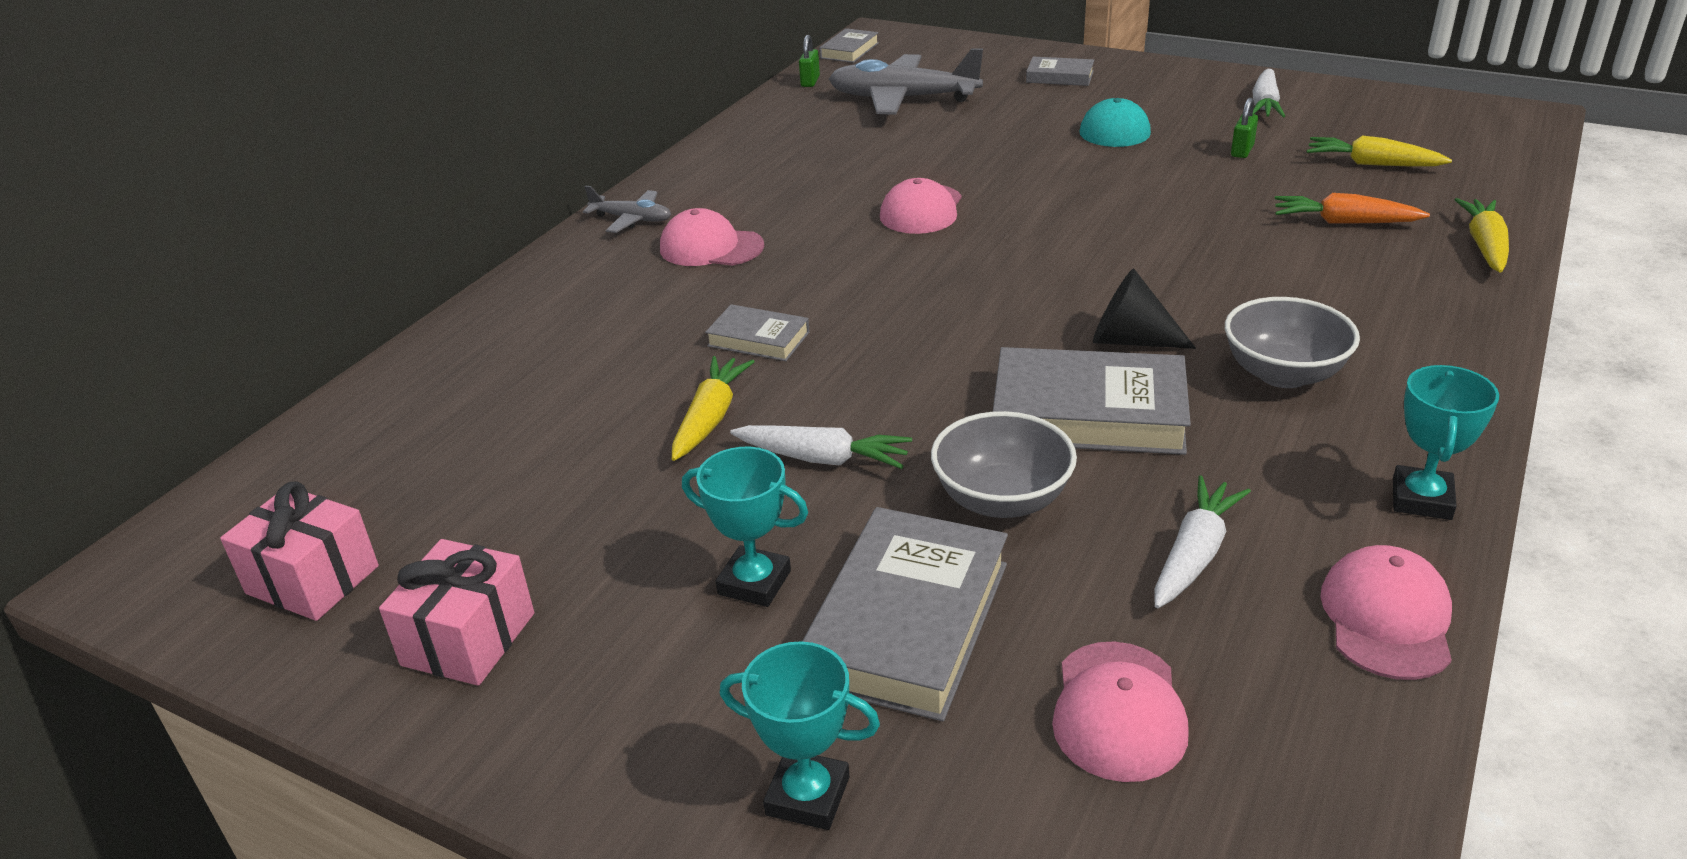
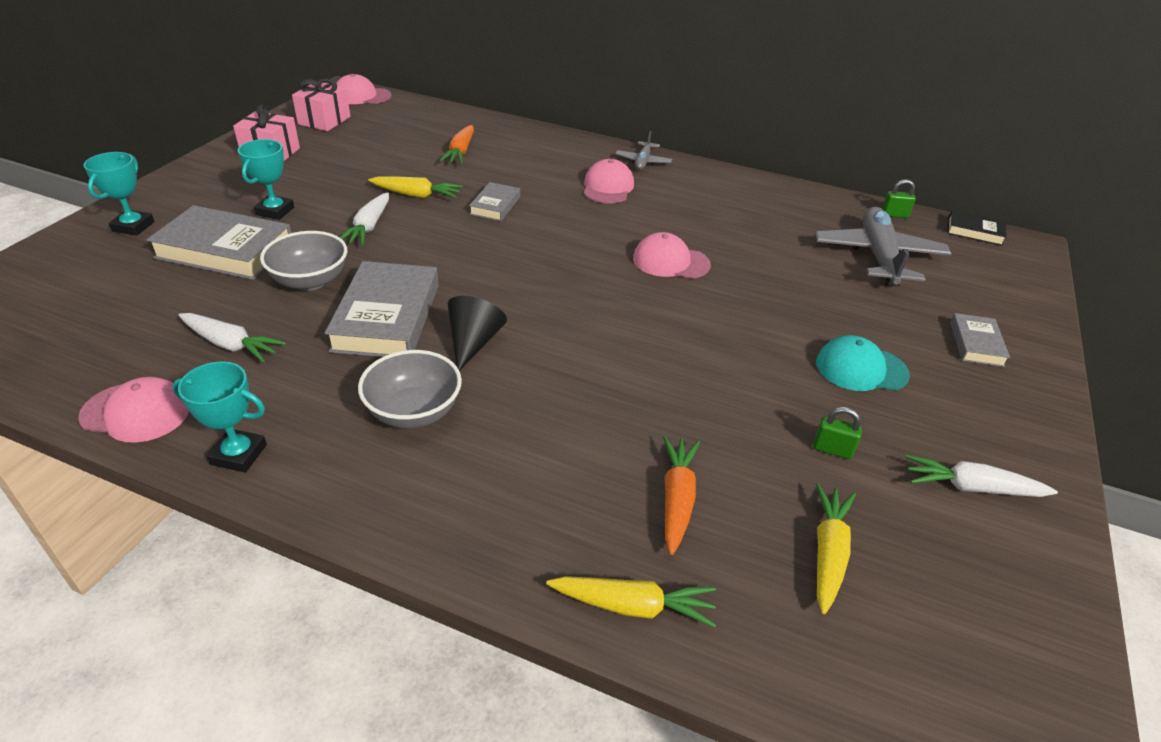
camera: 80 degrees right, 5 degrees up
(547, 383) = (460, 152): none -> orange carrot
(849, 50) = (974, 232): grey book -> black book
(1118, 711) = (128, 307): pink cap -> pink cap (362, 96)

